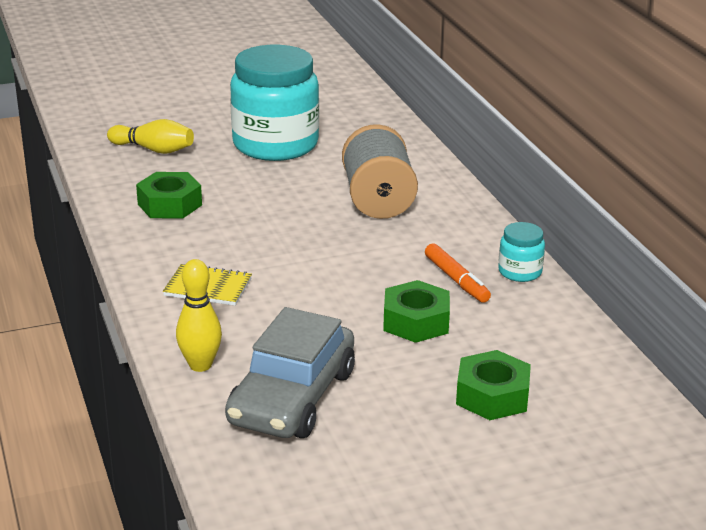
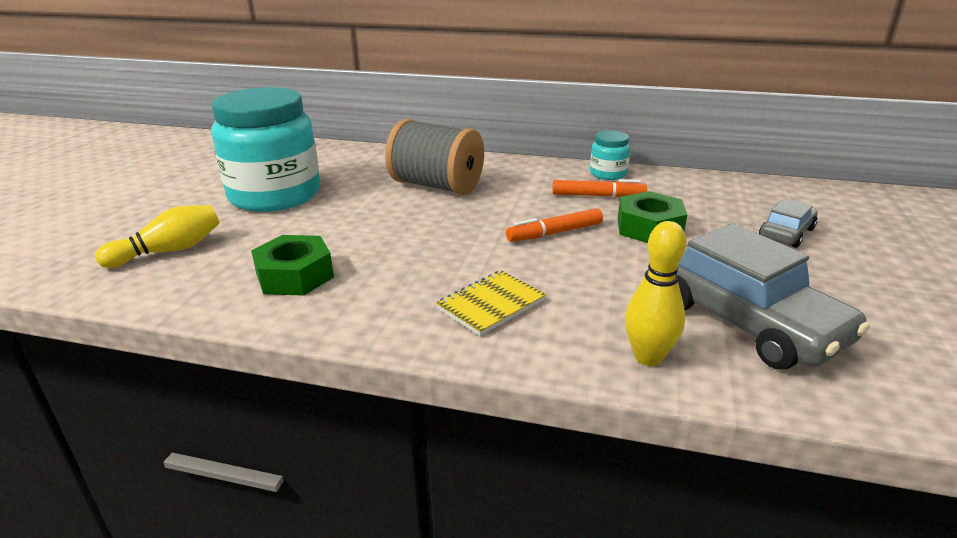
camera: 55 degrees left, 0 degrees up
(351, 280) = (554, 233): none -> orange marker
(492, 396) = (786, 233): green nut -> grey car

